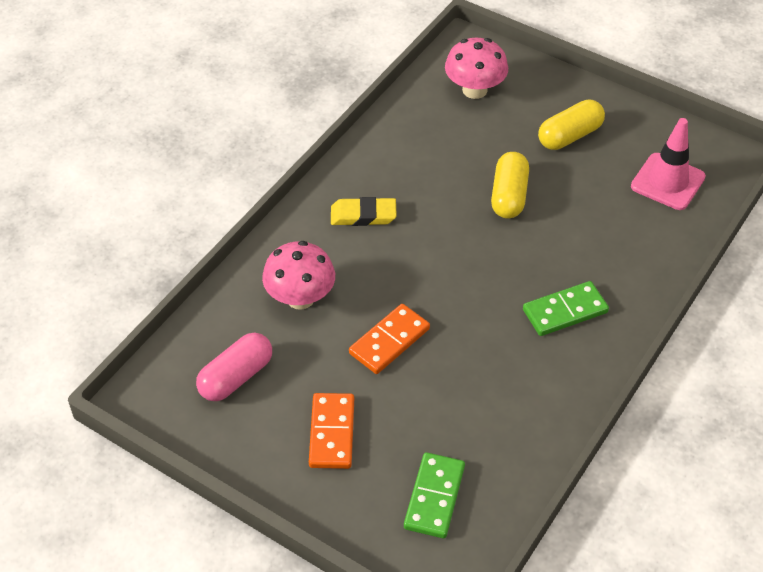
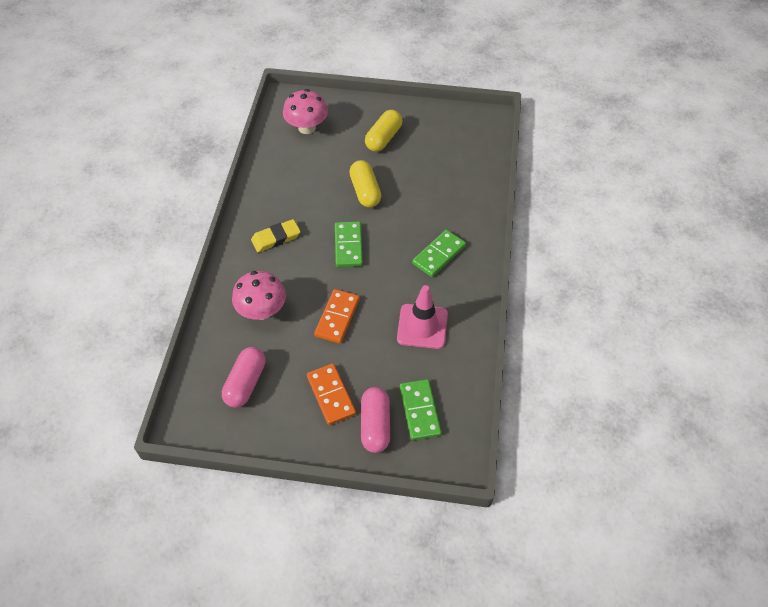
camera: 25 degrees left, 5 degrees up
(368, 492) = (375, 425): none -> pink capsule
(451, 257) = (348, 246): none -> green domino
(667, 182) = (459, 148): pink traffic cone -> pink traffic cone (422, 326)

